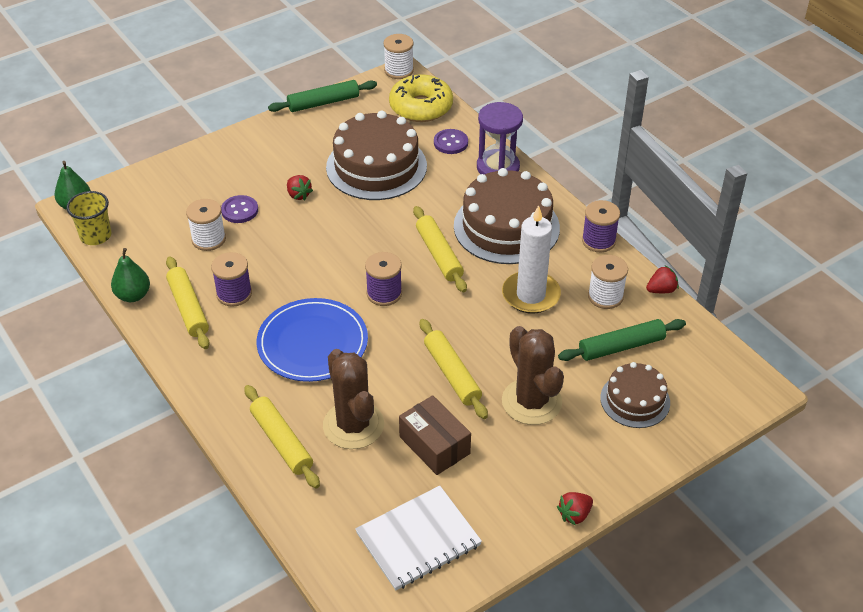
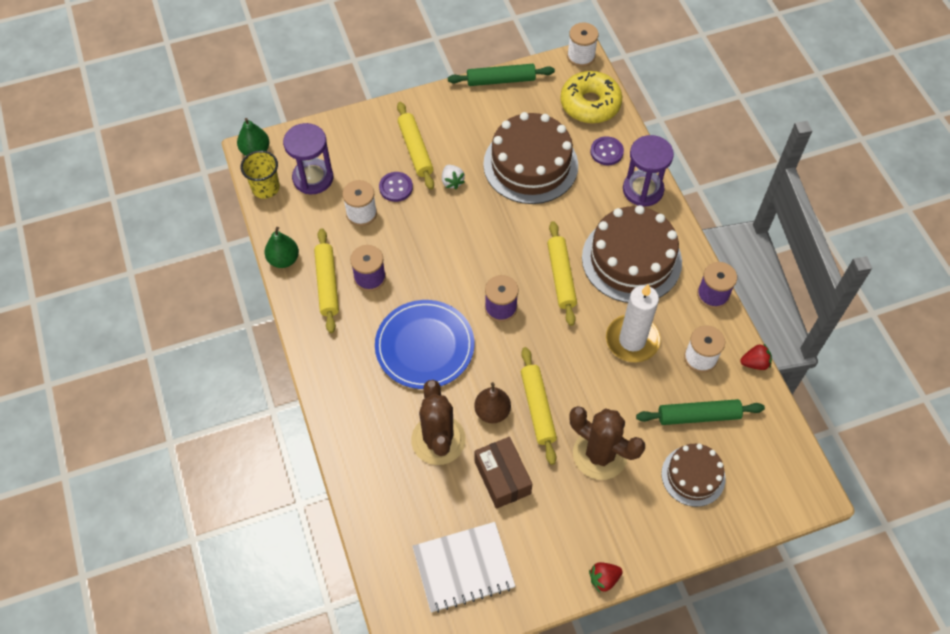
camera: 15 degrees right, 15 degrees up
(146, 218) = (313, 178): none -> purple hourglass
(281, 442) = (373, 441): yellow rolling pin -> yellow rolling pin (415, 150)
(298, 195) = (452, 182): red strawberry -> white strawberry
(404, 387) = (492, 411): none -> brown pear
(531, 402) = (600, 454): brown cactus -> brown cactus turned 45 degrees counterclockwise

